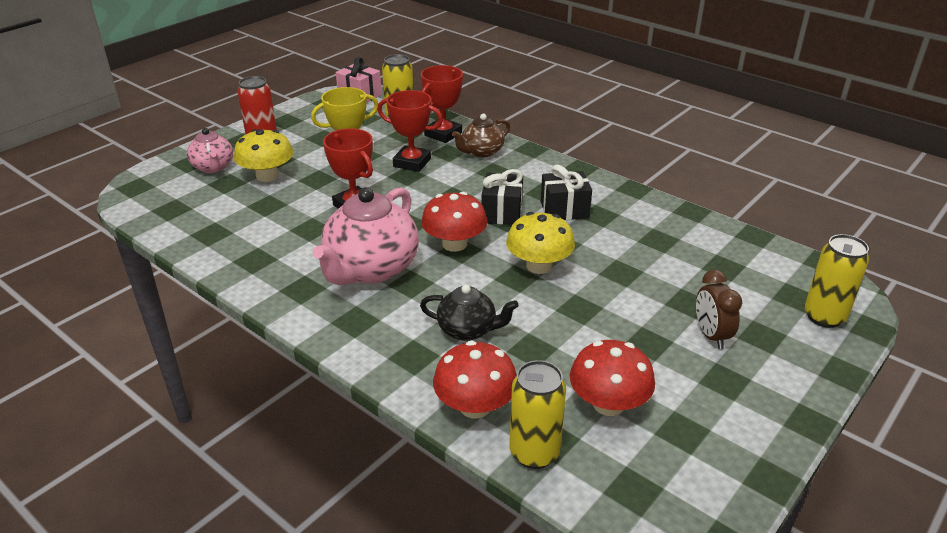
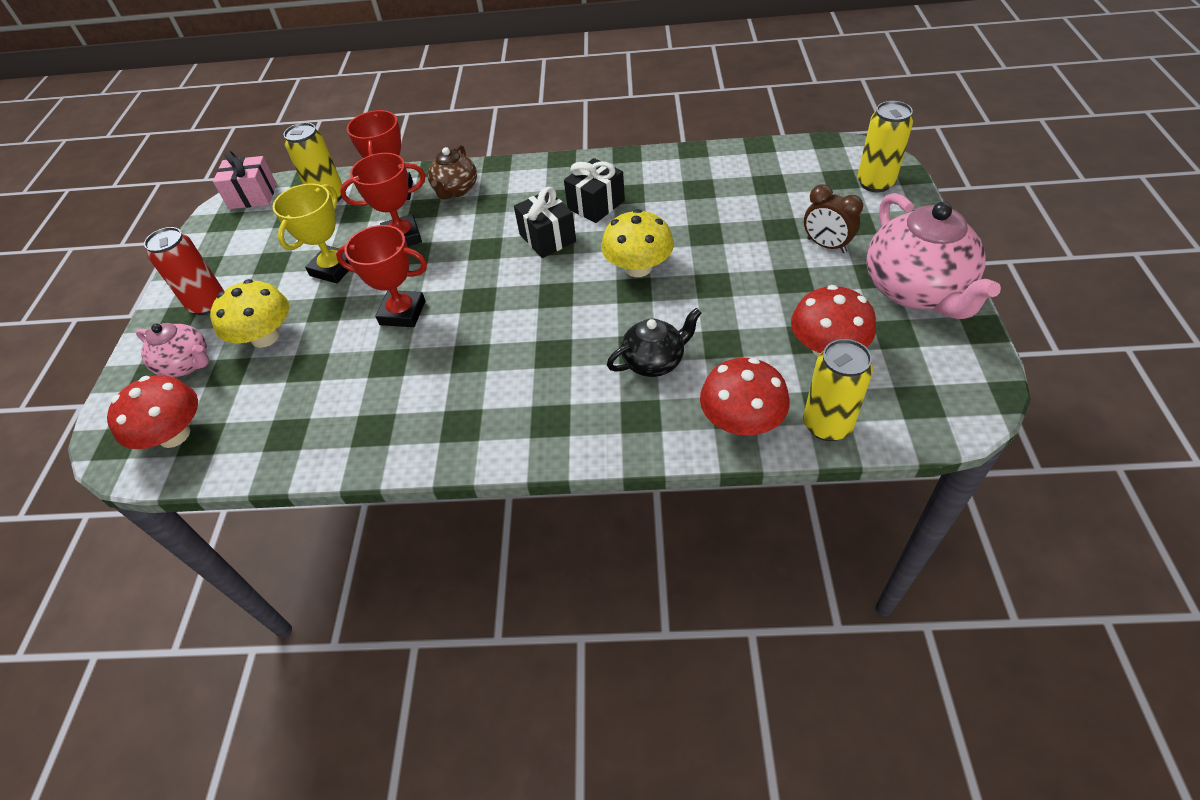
camera: 35 degrees left, 15 degrees up
(371, 269) = (500, 363): pink teapot -> pink teapot (916, 290)
(454, 244) = (544, 292): red mushroom -> red mushroom (174, 435)

